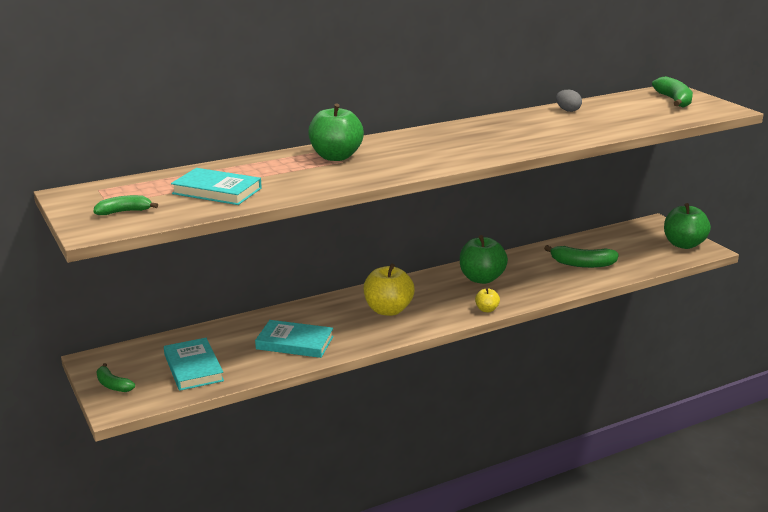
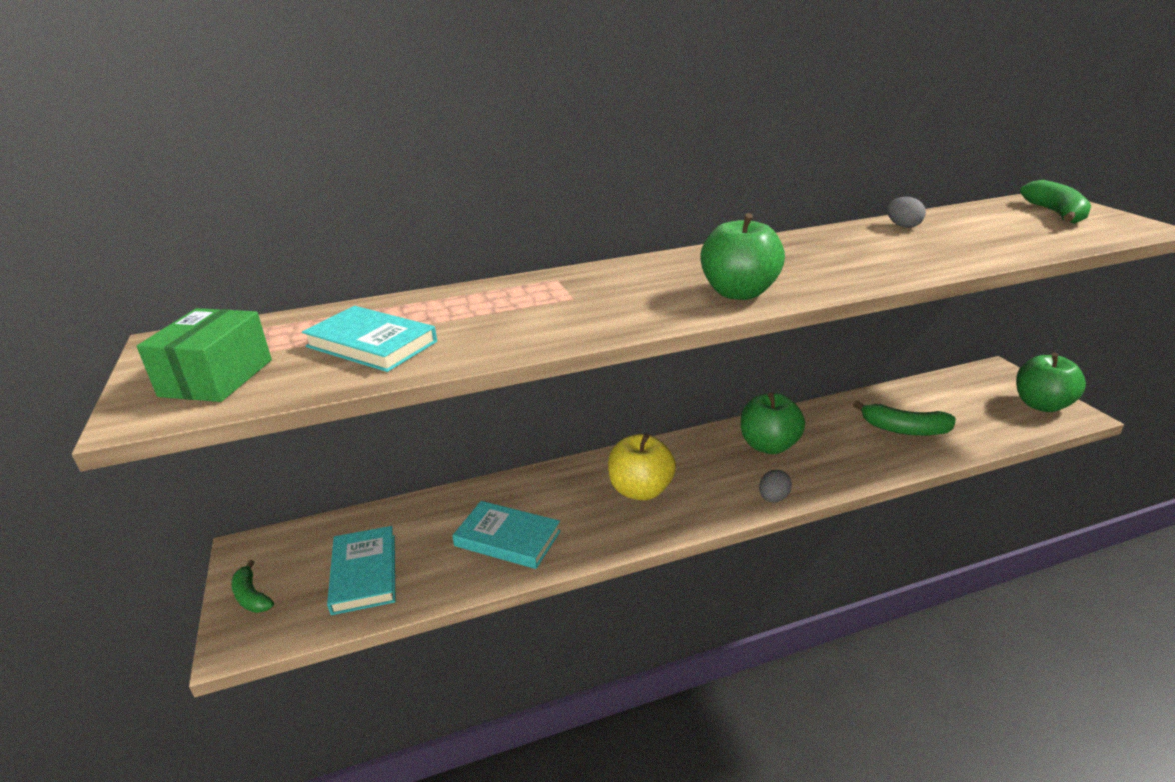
camera: 10 degrees right, 5 degrees up
(124, 212) = (216, 378): green banana -> green box
(336, 157) = (565, 290): green apple -> green apple (739, 293)
(486, 309) = (773, 498): yellow apple -> grey egg

